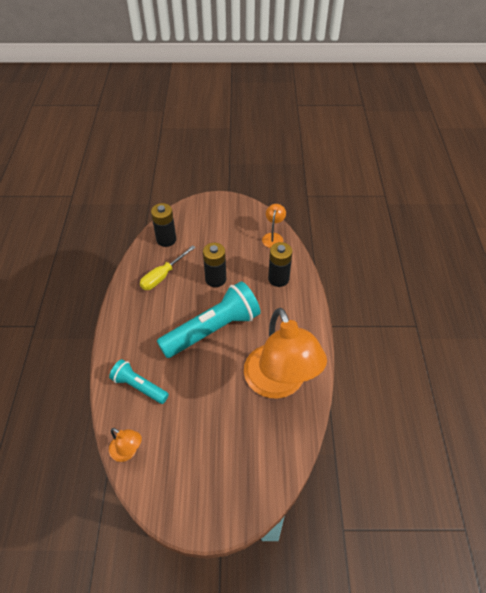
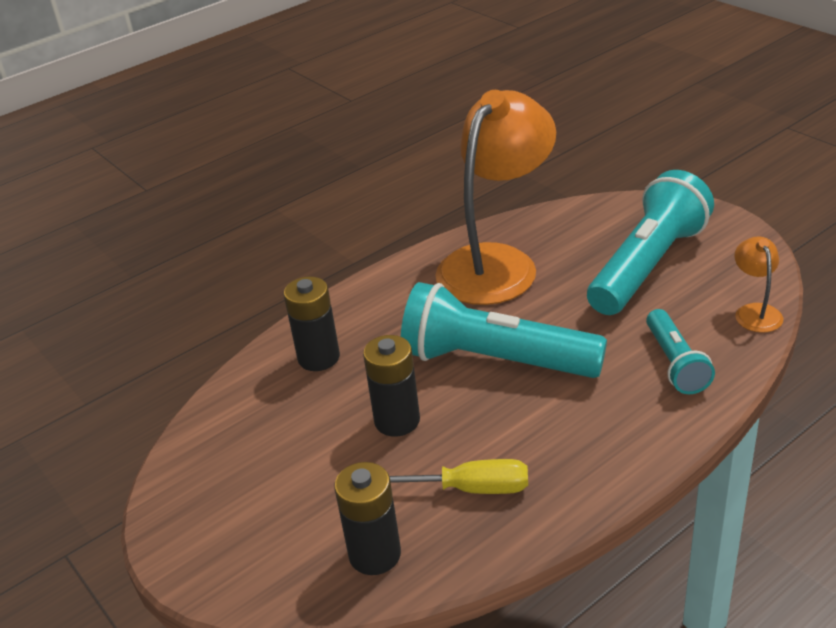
camera: 125 degrees left, 15 degrees down
(207, 443) = (648, 265): none -> turquoise flashlight
(273, 237) = (223, 417): orange lamp -> none

